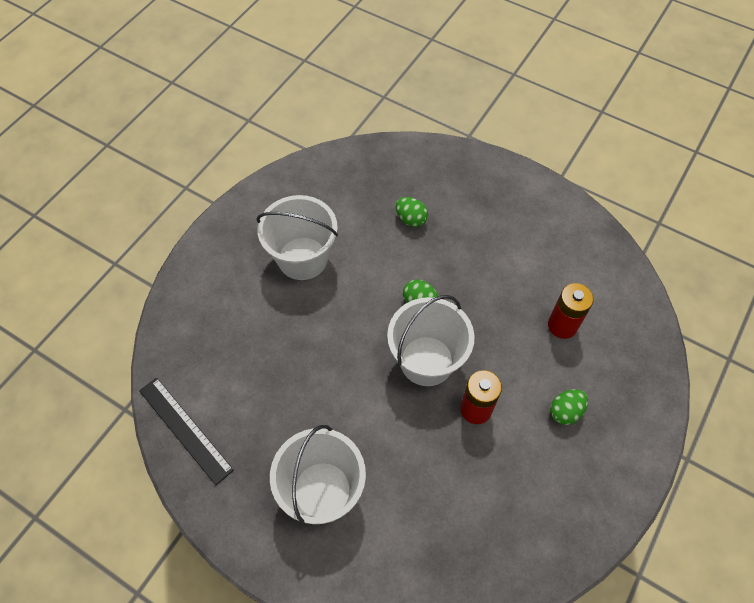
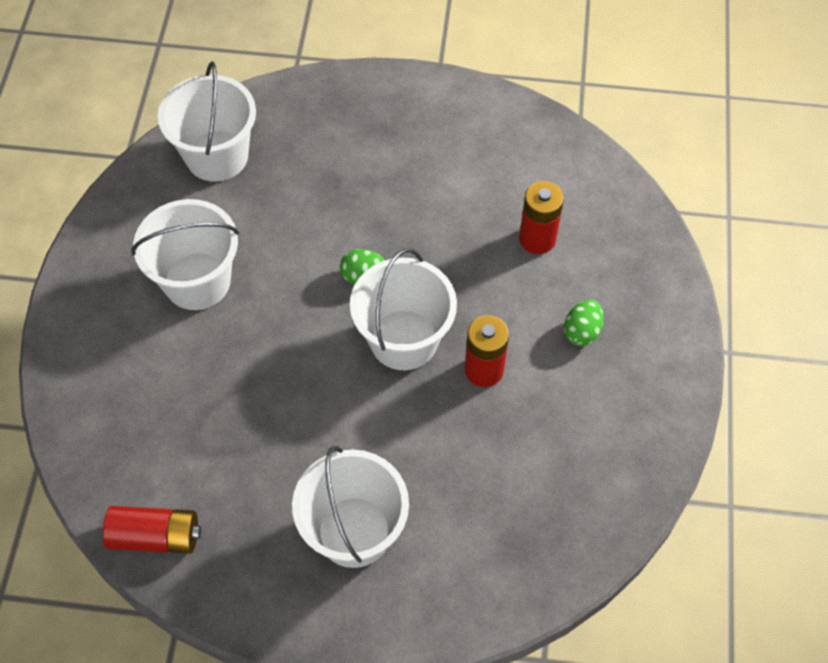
camera: 25 degrees left, 0 degrees up
(185, 429) = (156, 536): black ruler -> red battery
(358, 176) = (217, 156): none -> white bucket
(411, 219) = (307, 184): green egg -> none

